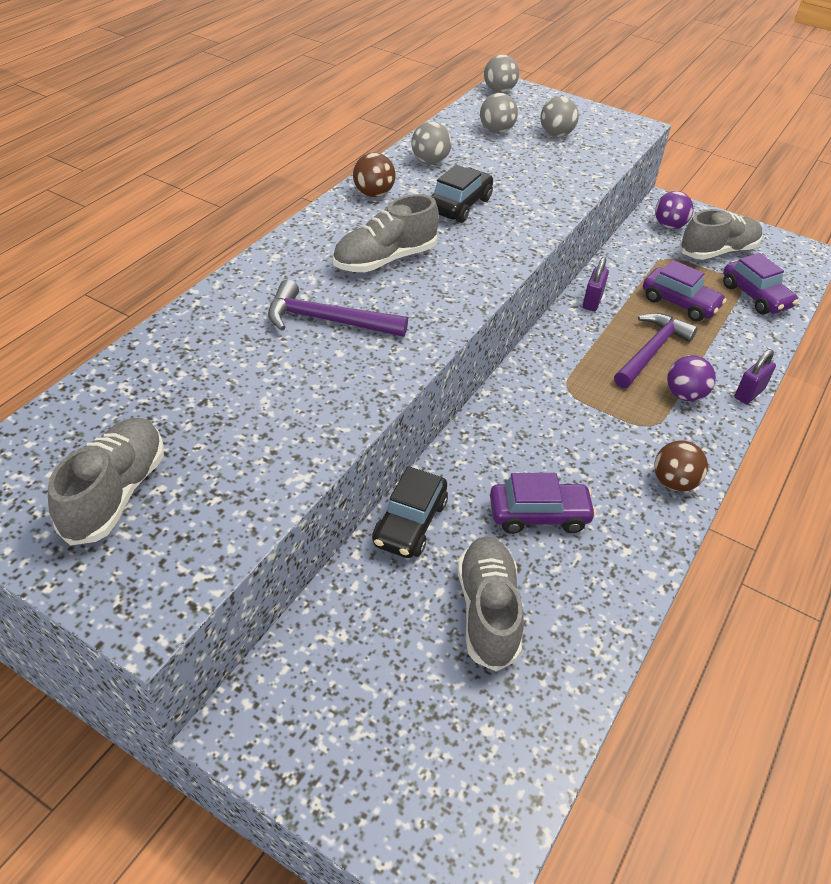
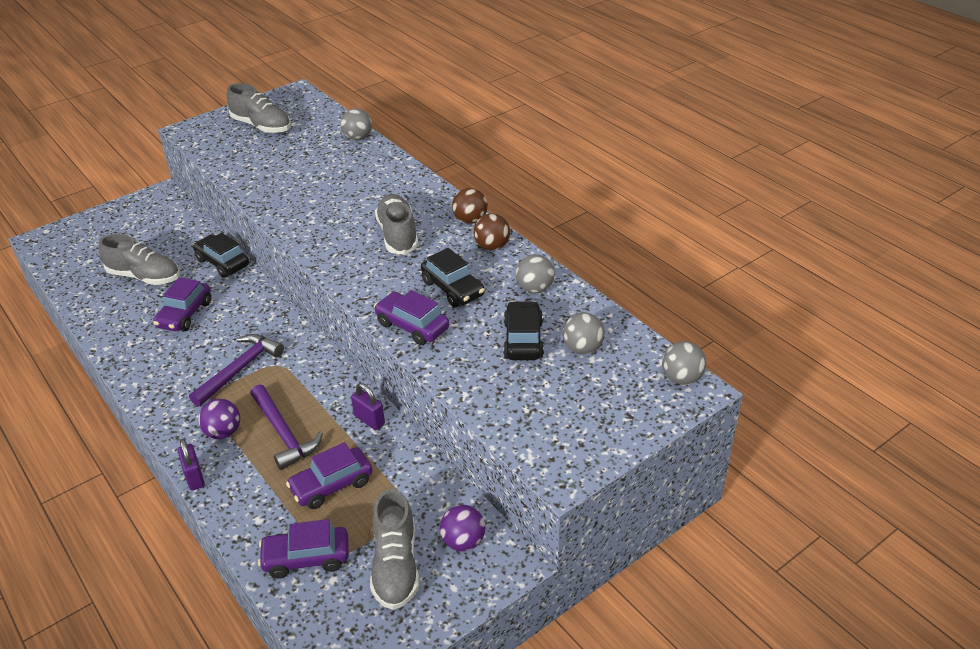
camera: 115 degrees right, 5 degrees down
(327, 320) = (345, 200): purple hammer -> purple hammer (239, 369)
(506, 158) = (523, 340): none -> black car
(533, 218) = (412, 326): none -> purple car
(556, 134) = (561, 393): grey ball -> grey ball (358, 138)
(674, 482) = (155, 387): brown ball -> brown ball (470, 220)

